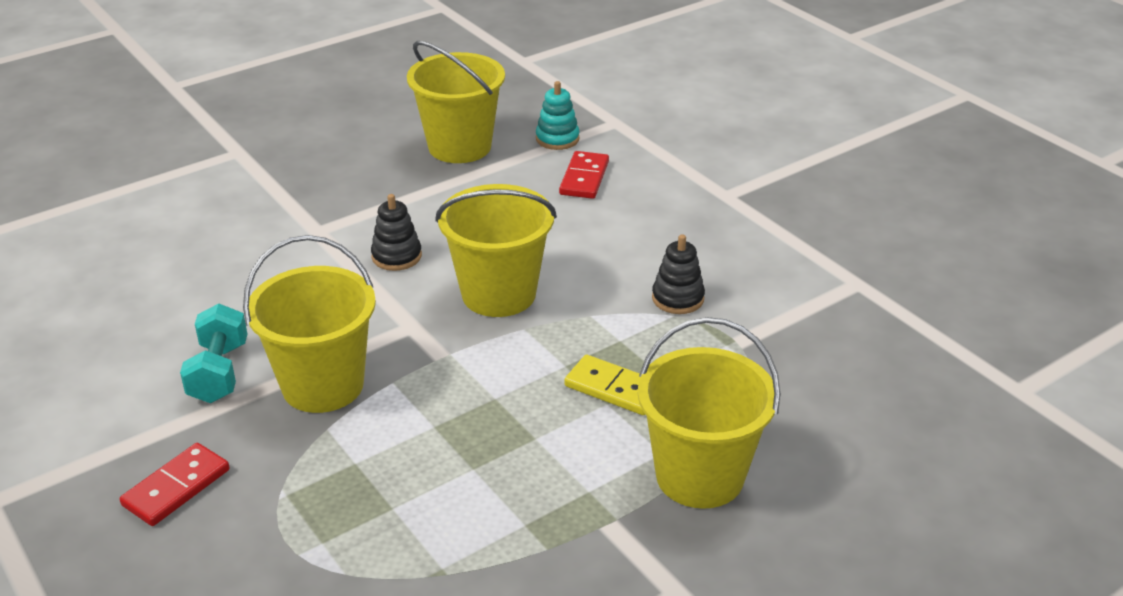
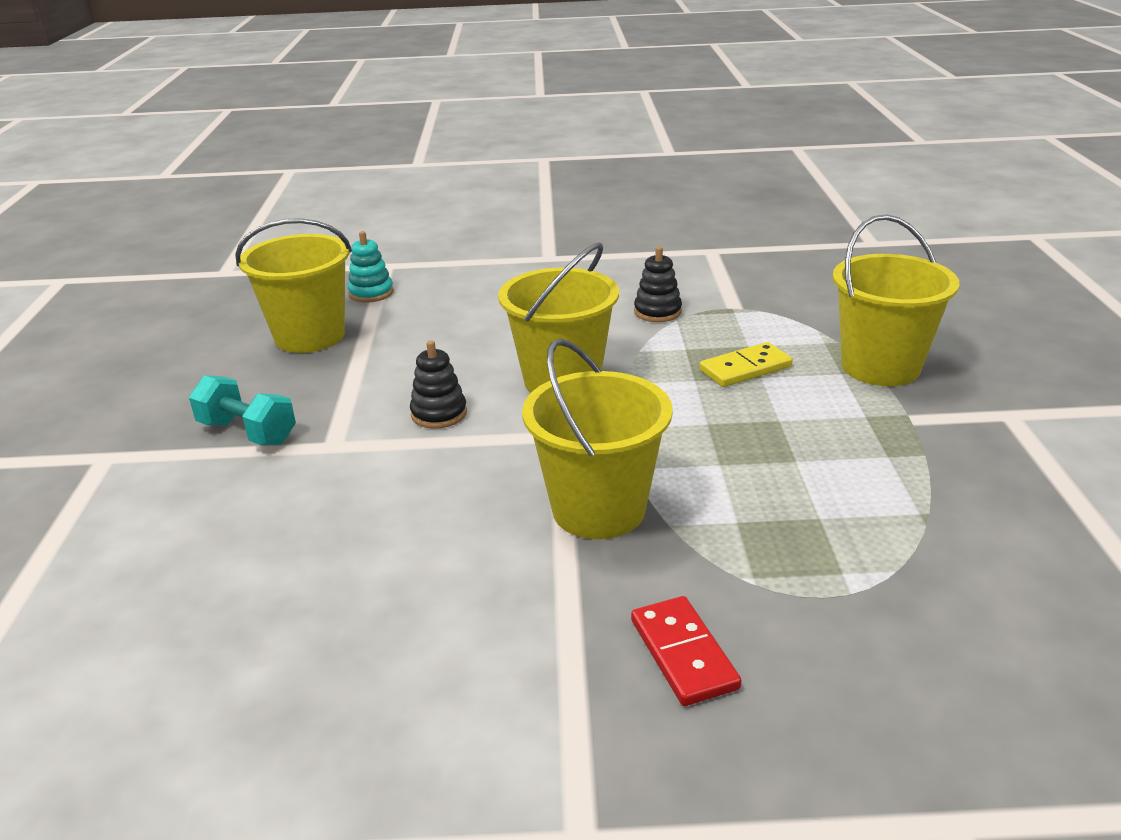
camera: 55 degrees left, 5 degrees down
(219, 372) = (507, 572): turquoise dumbbell -> turquoise dumbbell (248, 432)
(584, 178) = (446, 299): red domino -> none

